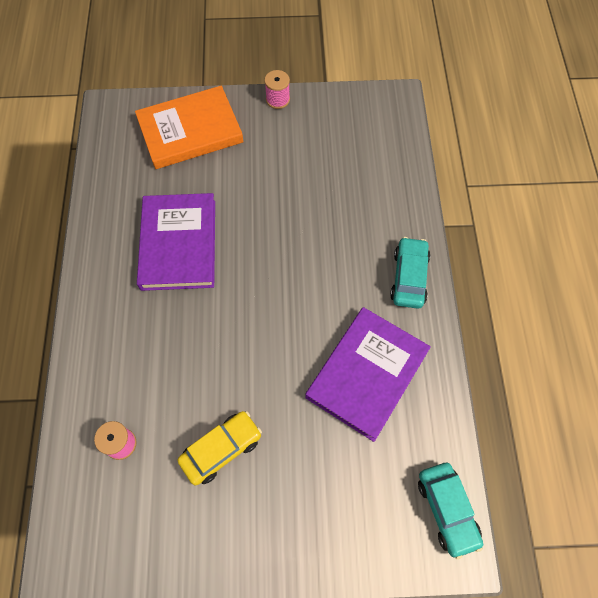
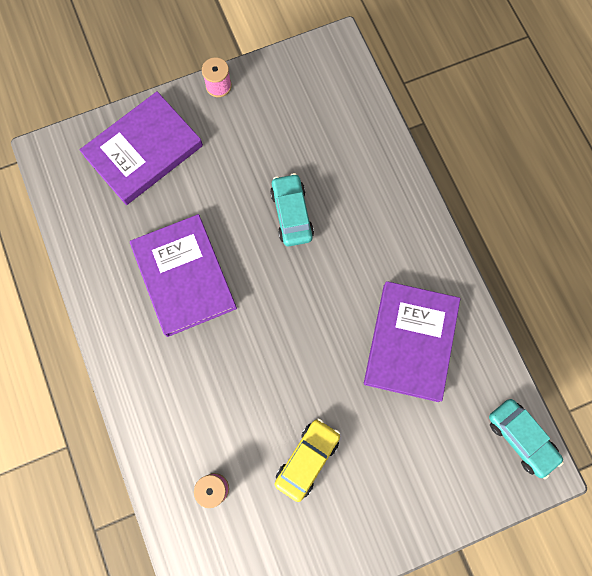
camera: 20 degrees left, 10 degrees up
(190, 131) = (143, 151): orange book -> purple book
(409, 277) = (415, 234): turquoise car -> turquoise car (291, 214)

